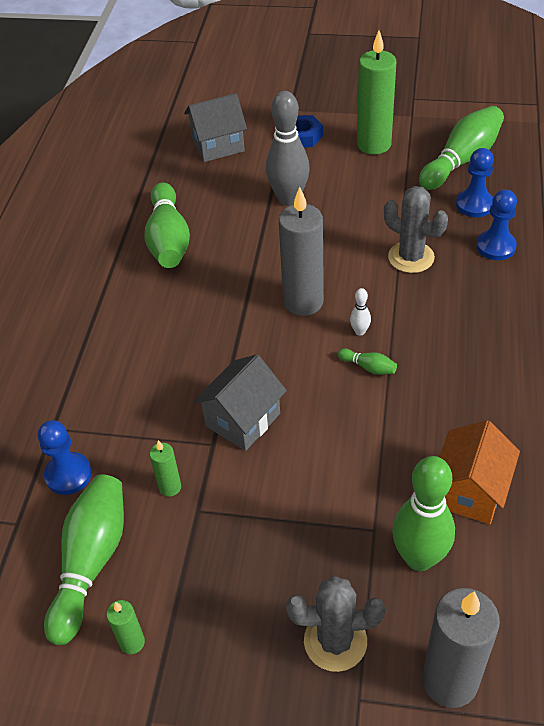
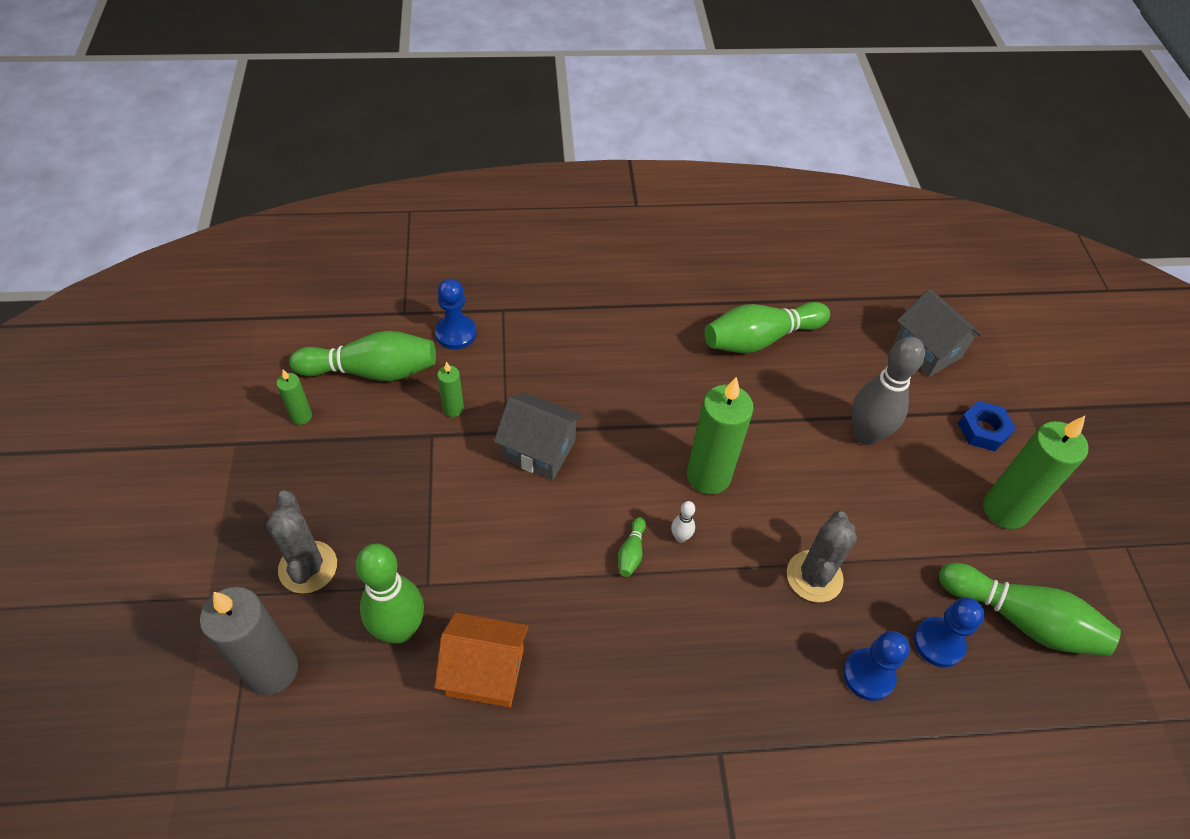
camera: 70 degrees right, 5 degrees up
(303, 302) = (708, 476): grey candle -> green candle

